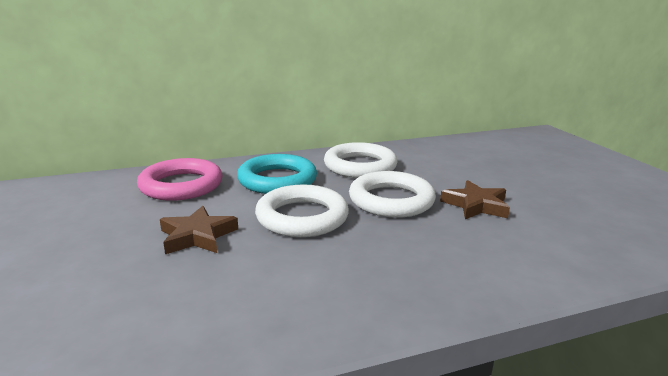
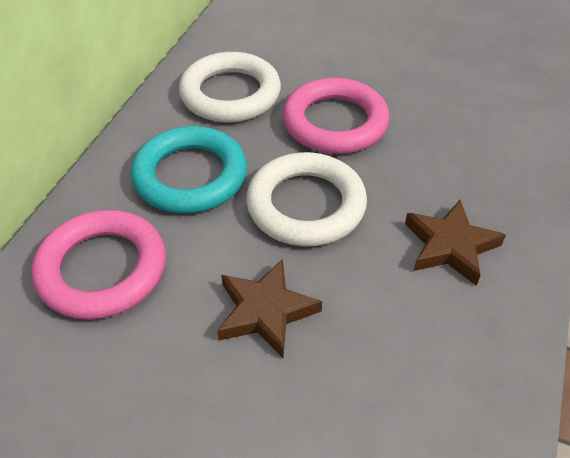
camera: 50 degrees left, 25 degrees up
(391, 200) = (335, 122): white ring -> pink ring
(476, 205) = (399, 79): brown star -> brown star (450, 246)

